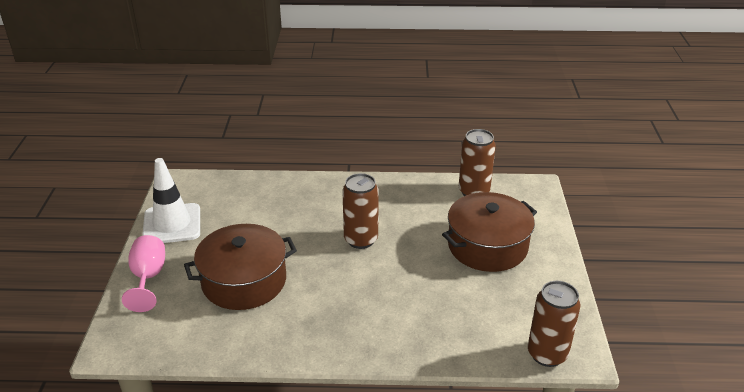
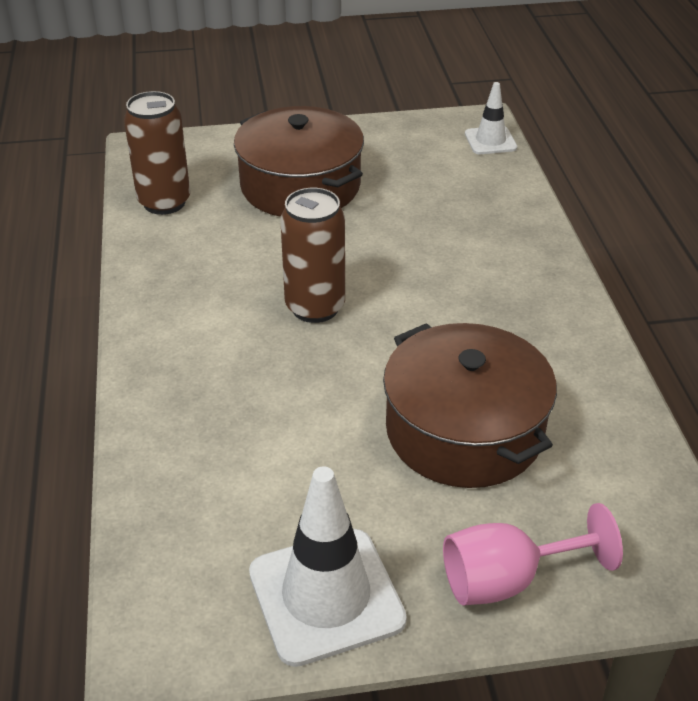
camera: 100 degrees left, 5 degrees up
(547, 354) = (490, 141): brown can -> white traffic cone

